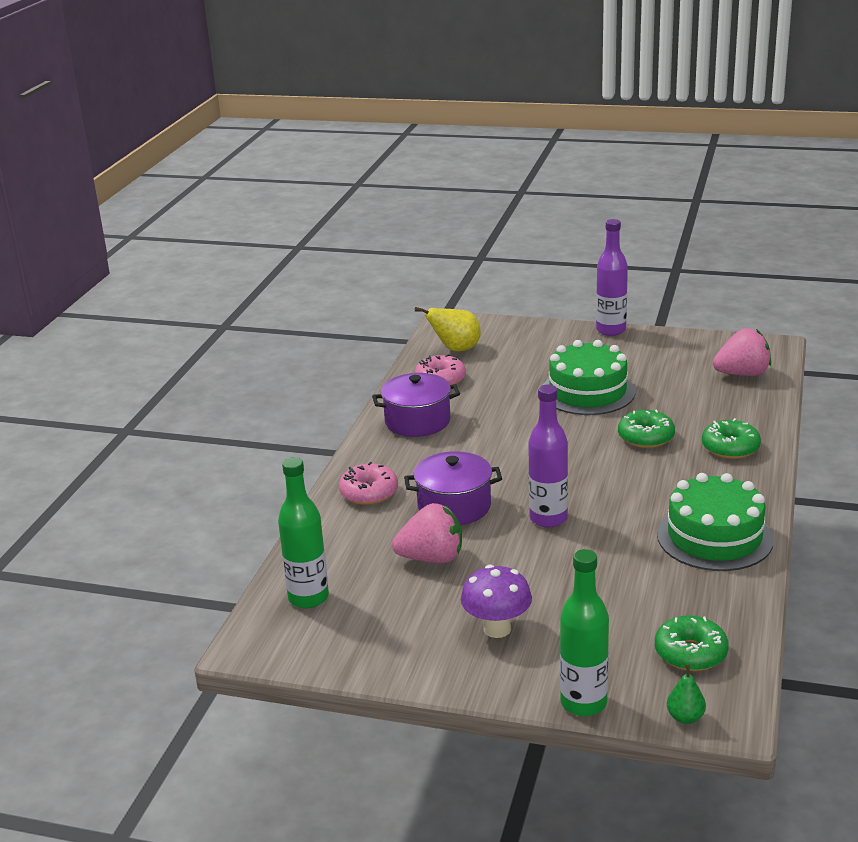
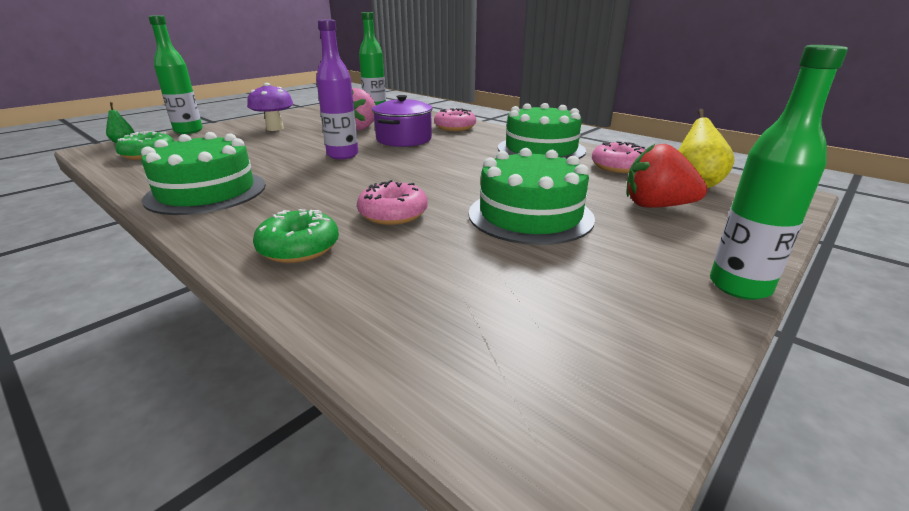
camera: 115 degrees right, 0 degrees up
(417, 421) = (541, 149): purple pot -> green cake
(520, 357) = (656, 206): none -> red strawberry
(611, 330) = (739, 286): purple bottle -> green bottle
(646, 437) = (393, 214): green donut -> pink donut
(742, 374) = (469, 350): pink strawberry -> none

